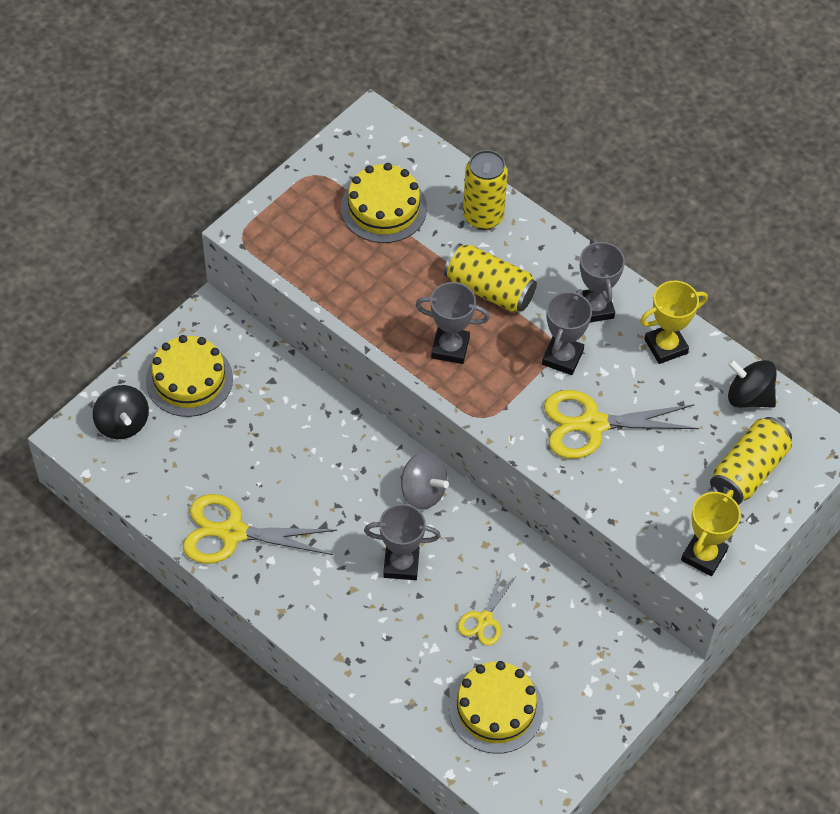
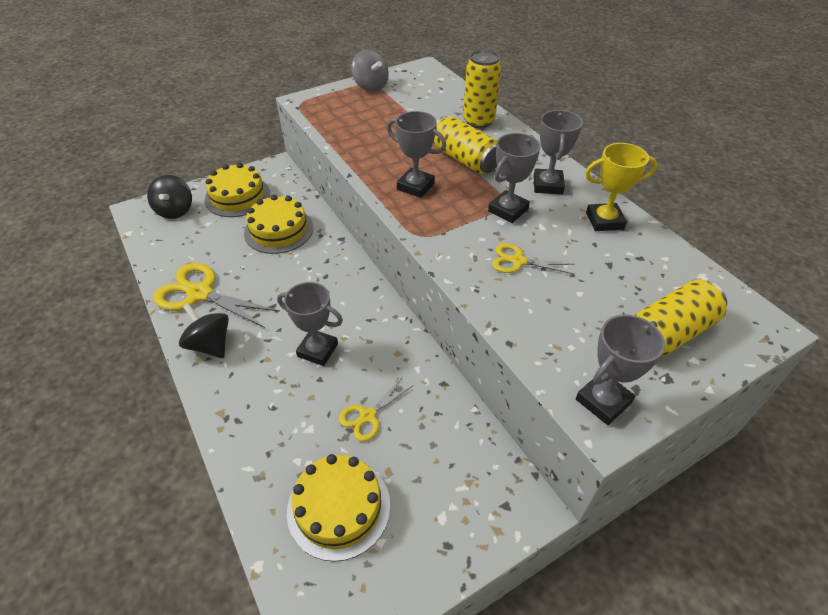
camera: 20 degrees right, 10 degrees down
(383, 208) = (408, 106): yellow cake -> yellow cake (279, 230)
(423, 492) = (364, 301): grey spinning top -> grey spinning top (370, 86)
(592, 425) = (518, 261): yellow scissors -> yellow scissors, size x0.55
(704, 555) = (603, 401): yellow trophy -> grey trophy
(749, 397) = (679, 272): black spinning top -> black spinning top (210, 345)

